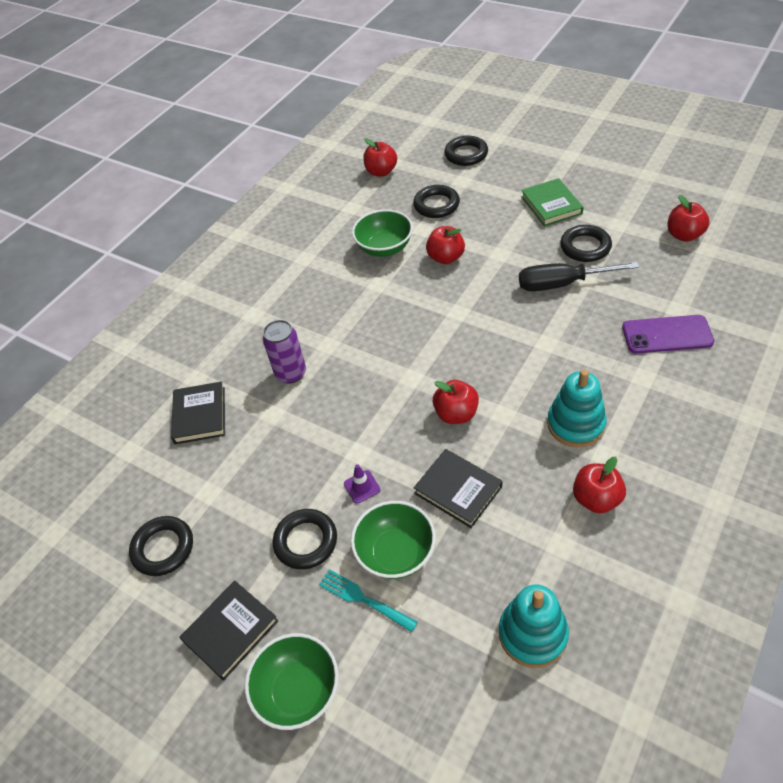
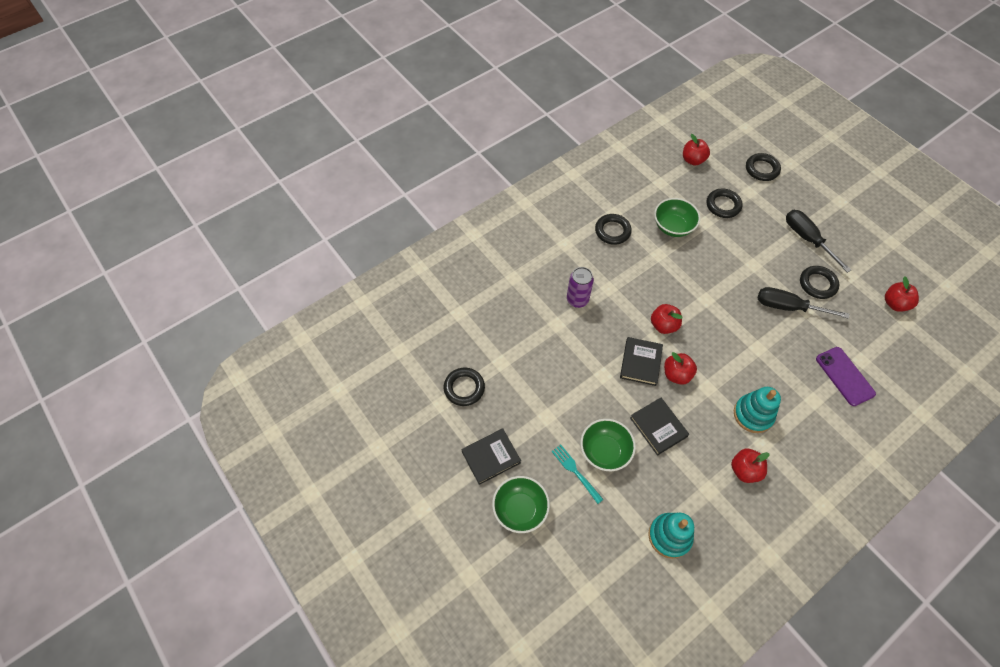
camera: 15 degrees right, 10 degrees up
(200, 415) = (509, 306): black book -> black book (640, 362)
(306, 541) = (552, 420): black ring -> black ring (612, 231)
(362, 487) = (598, 399): purple traffic cone -> none
(446, 257) = (713, 252): red apple -> red apple (663, 325)
(551, 205) = (807, 239): green book -> black screwdriver
(667, 334) = (844, 376): purple phone -> purple phone turned 45 degrees clockwise

